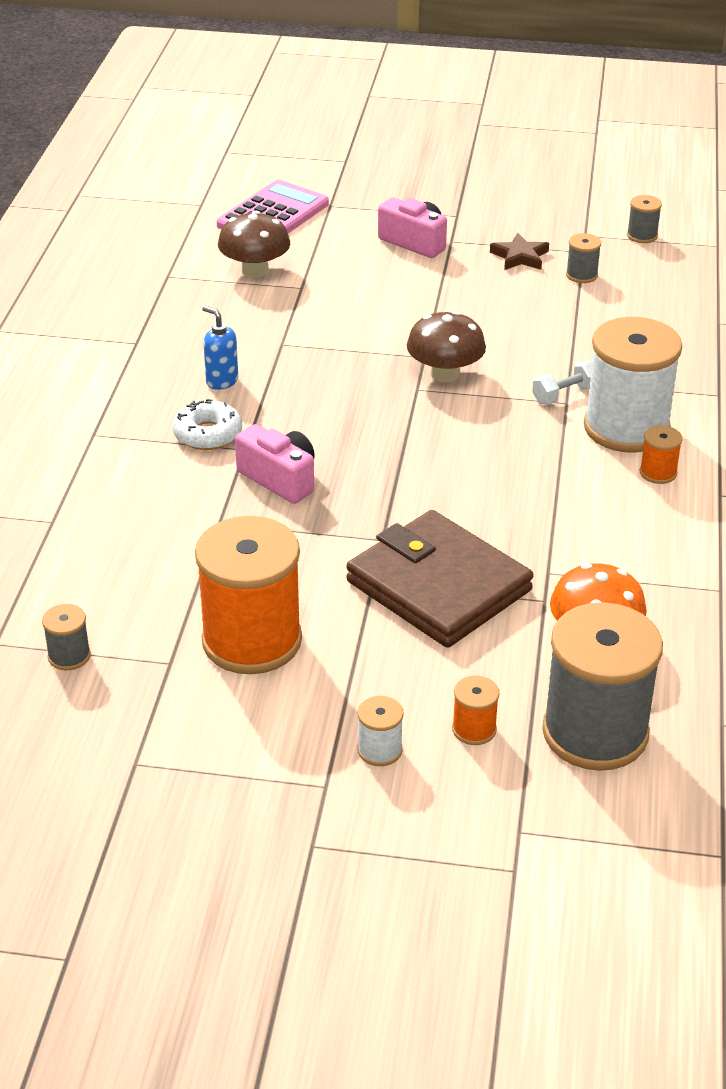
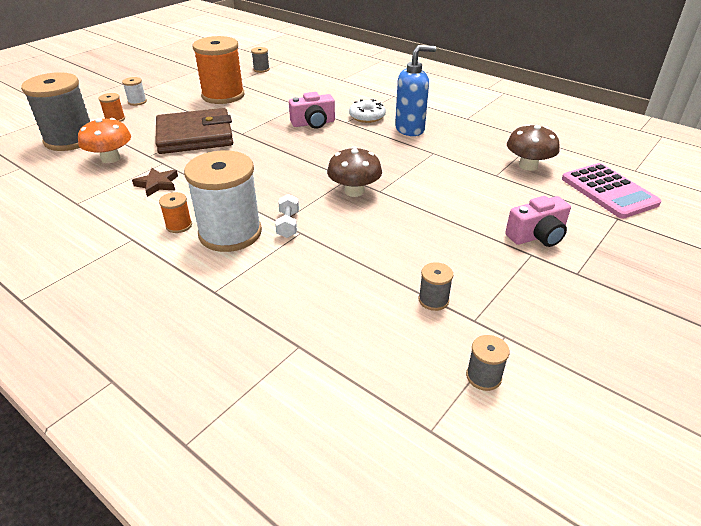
camera: 120 degrees right, 0 degrees up
(221, 381) = (410, 129): blue soap dispenser -> blue soap dispenser, size x1.74
(520, 257) = (485, 279): brown star -> brown star (157, 184)

